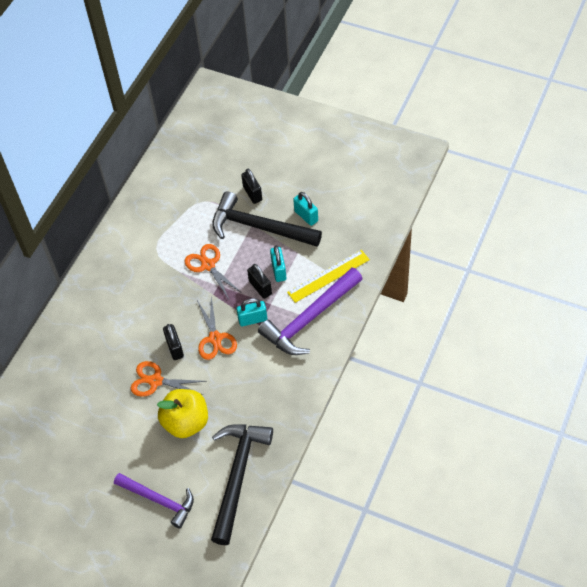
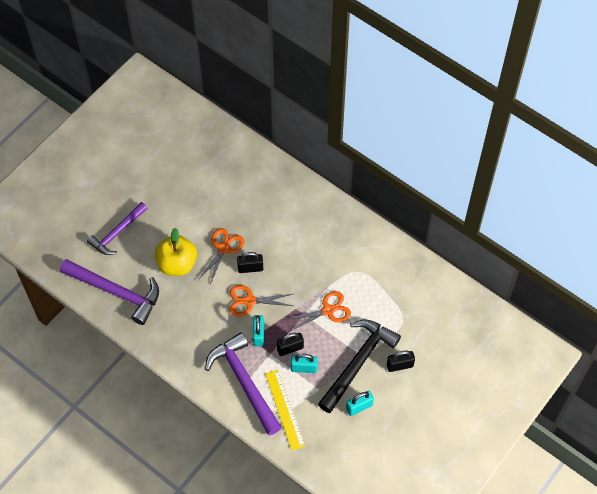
camera: 100 degrees right, 5 degrees up
(237, 476) = (116, 292): black hammer -> purple hammer

